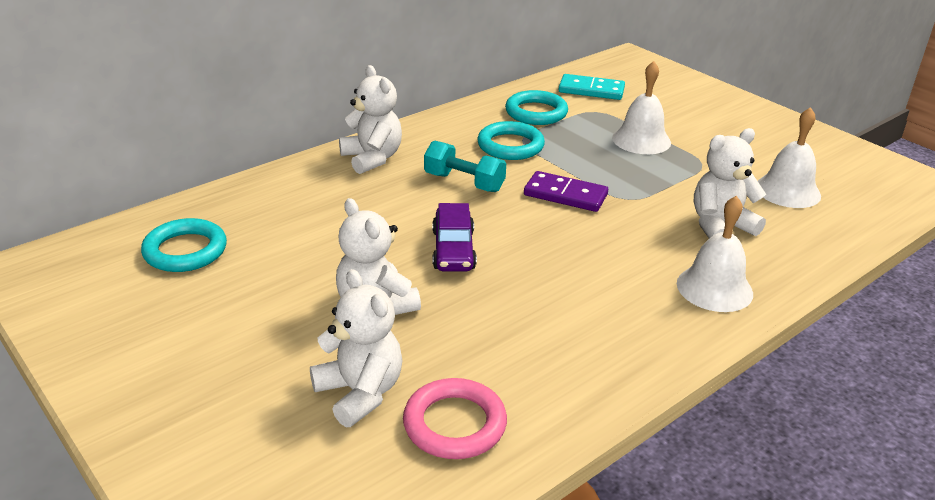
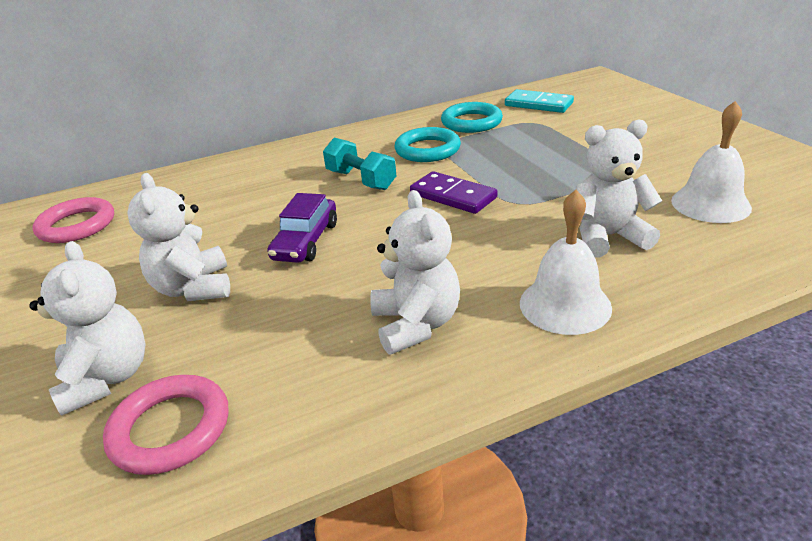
camera: 20 degrees right, 0 degrees up
(185, 251) = (77, 225): turquoise ring -> pink ring
(372, 158) = (293, 157): white teddy bear -> white teddy bear (416, 324)
(641, 140) = (564, 148): white bell -> none

